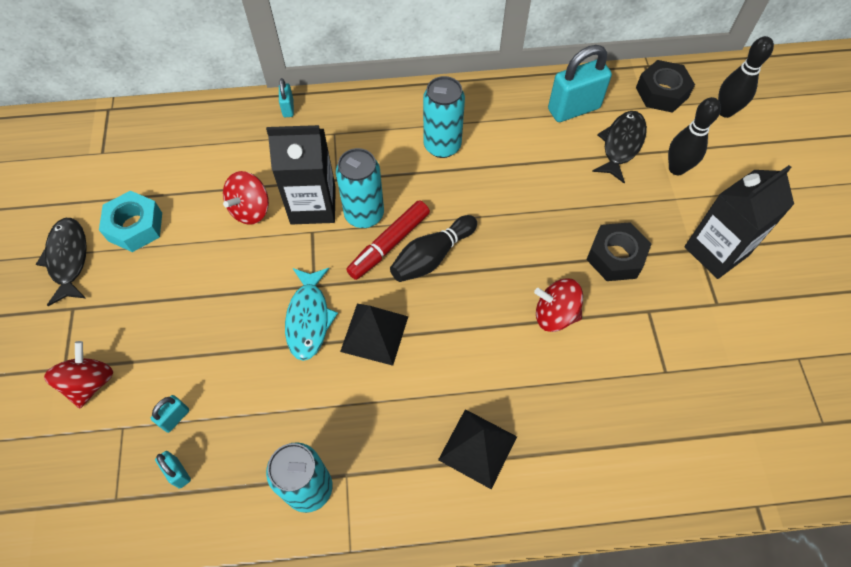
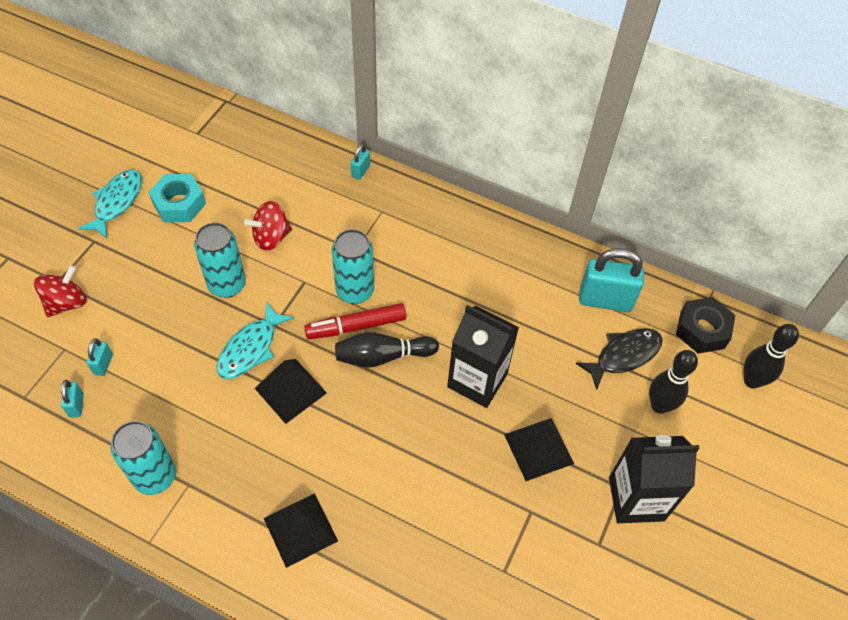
camera: 30 degrees right, 5 degrees down
(68, 259) = (117, 202): black fish -> turquoise fish
(175, 418) = (103, 364): turquoise padlock -> turquoise padlock turned 60 degrees counterclockwise
(313, 205) = (321, 261): black carton -> black carton (477, 380)
(442, 146) = (462, 269): turquoise can -> turquoise can (227, 285)
(555, 314) = (447, 464): red spinning top -> none
(615, 257) = (538, 448): black nut -> black pyramid

